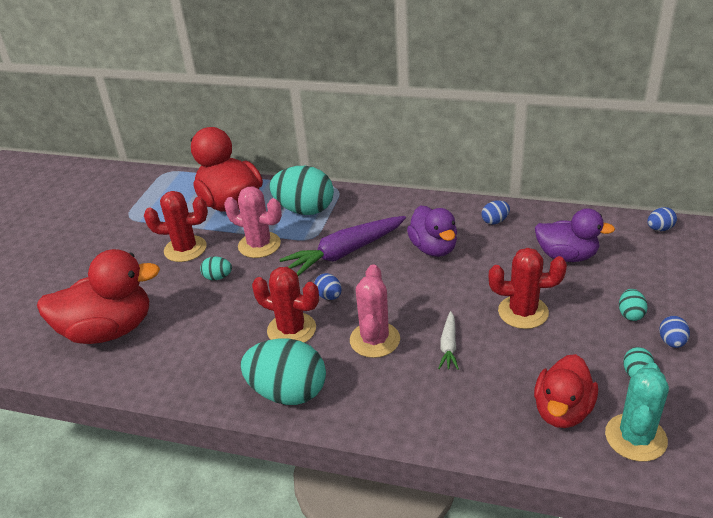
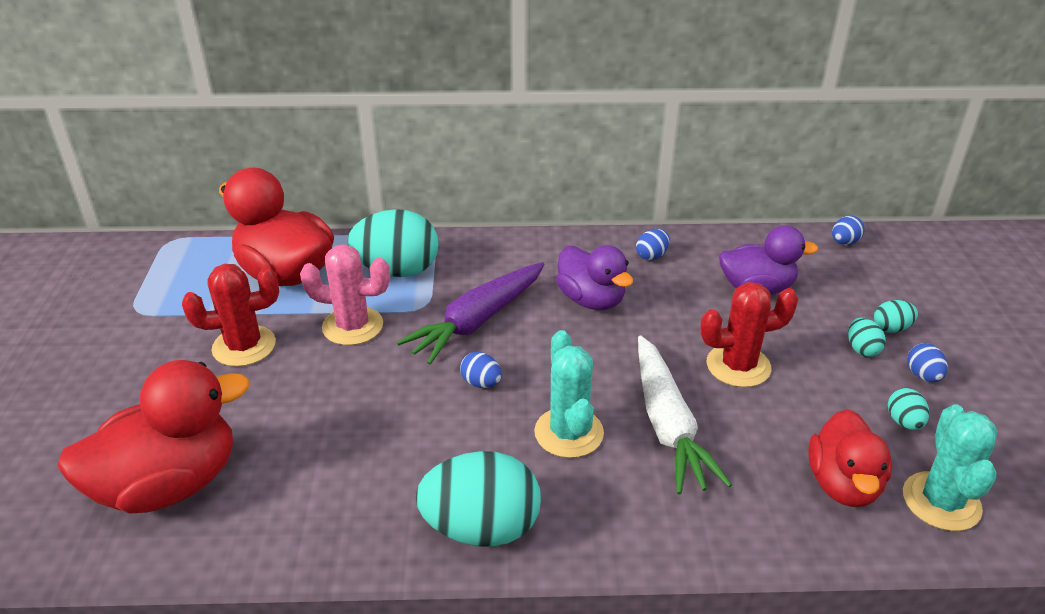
camera: 20 degrees left, 0 degrees up
(218, 277) = (310, 380): turquoise egg -> turquoise egg (891, 328)
(291, 330) = (449, 438): red cactus -> none
(374, 340) = (569, 433): pink cactus -> turquoise cactus
(448, 346) = (667, 424): white carrot -> white carrot, size x2.00

